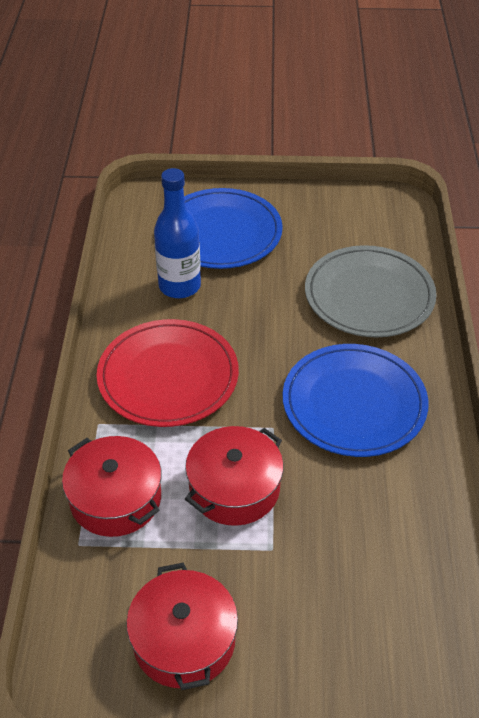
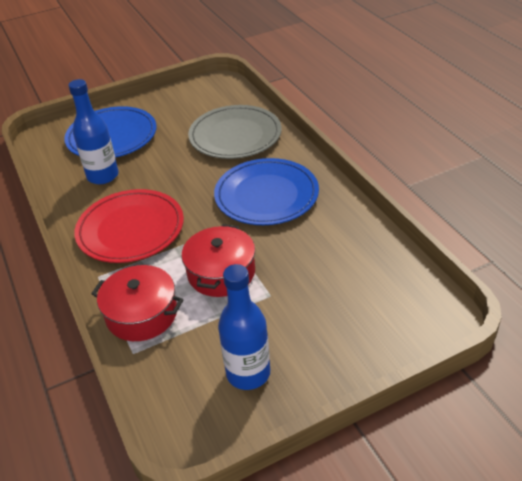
camera: 25 degrees left, 5 degrees down
(184, 640) = (248, 373): red pot -> blue bottle

